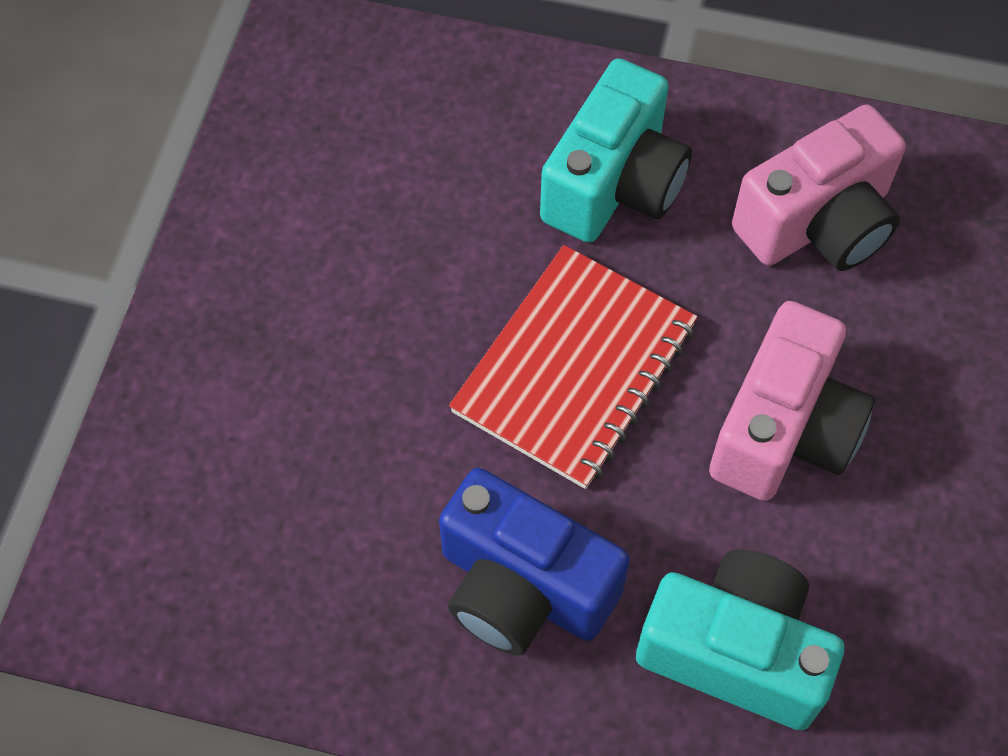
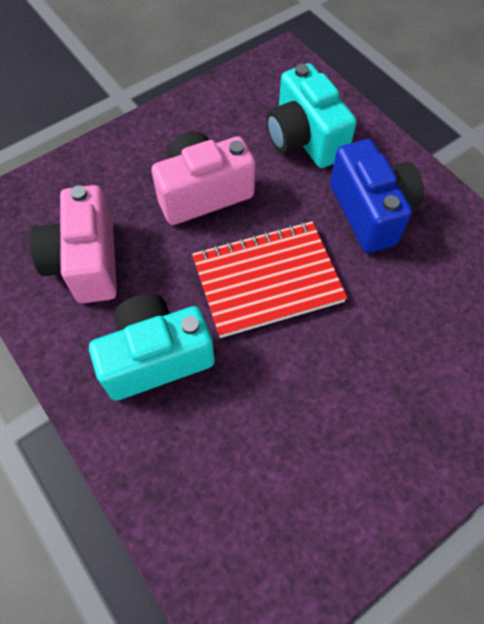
camera: 140 degrees left, 0 degrees up
(818, 223) = (86, 262): pink camera -> pink camera turned 105 degrees counterclockwise

